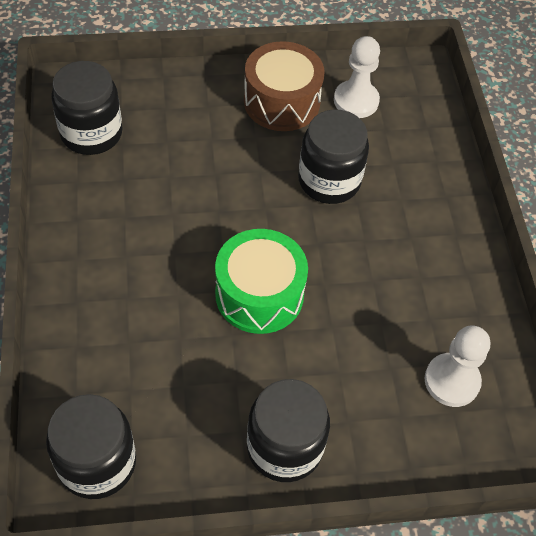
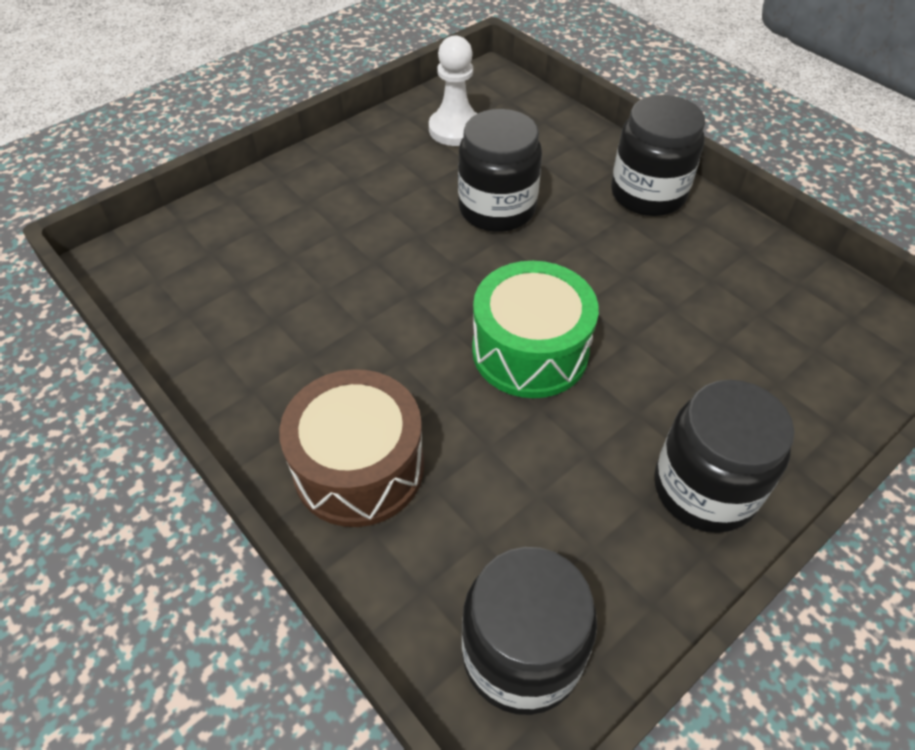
camera: 30 degrees left, 5 degrees down
(91, 133) = (192, 292): black jar -> black jar (648, 194)
(281, 102) = (382, 163): brown drum -> brown drum (359, 467)
(452, 381) = (786, 322): white pawn -> none

